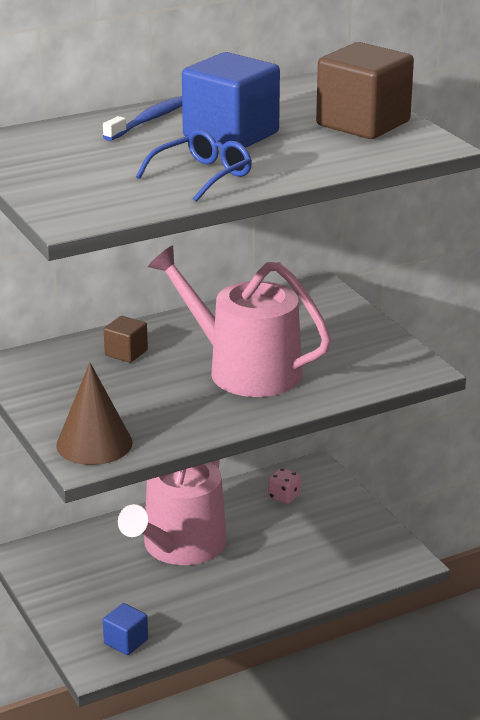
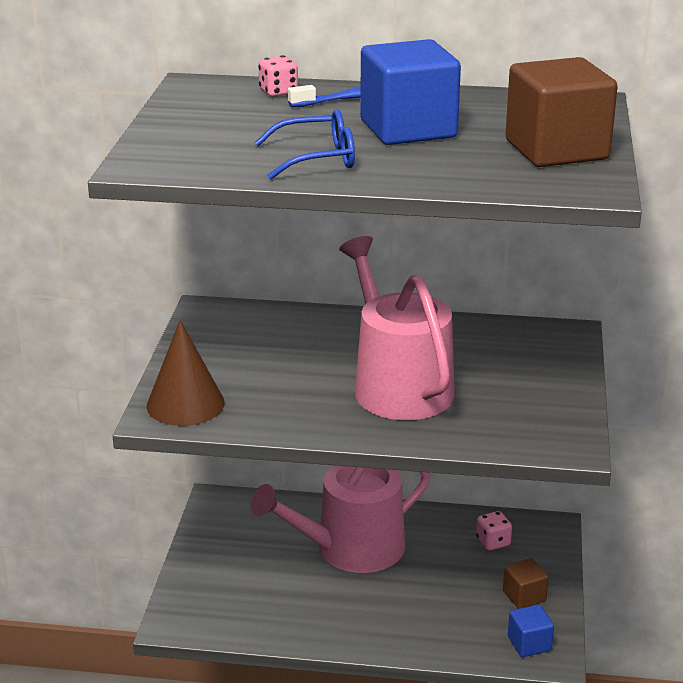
camera: 35 degrees right, 0 degrees up
(75, 131) = (278, 92): none -> pink dice
(126, 353) = (313, 334): brown cube -> brown cube (524, 596)
(126, 641) = (218, 614): blue cube -> blue cube (529, 643)

